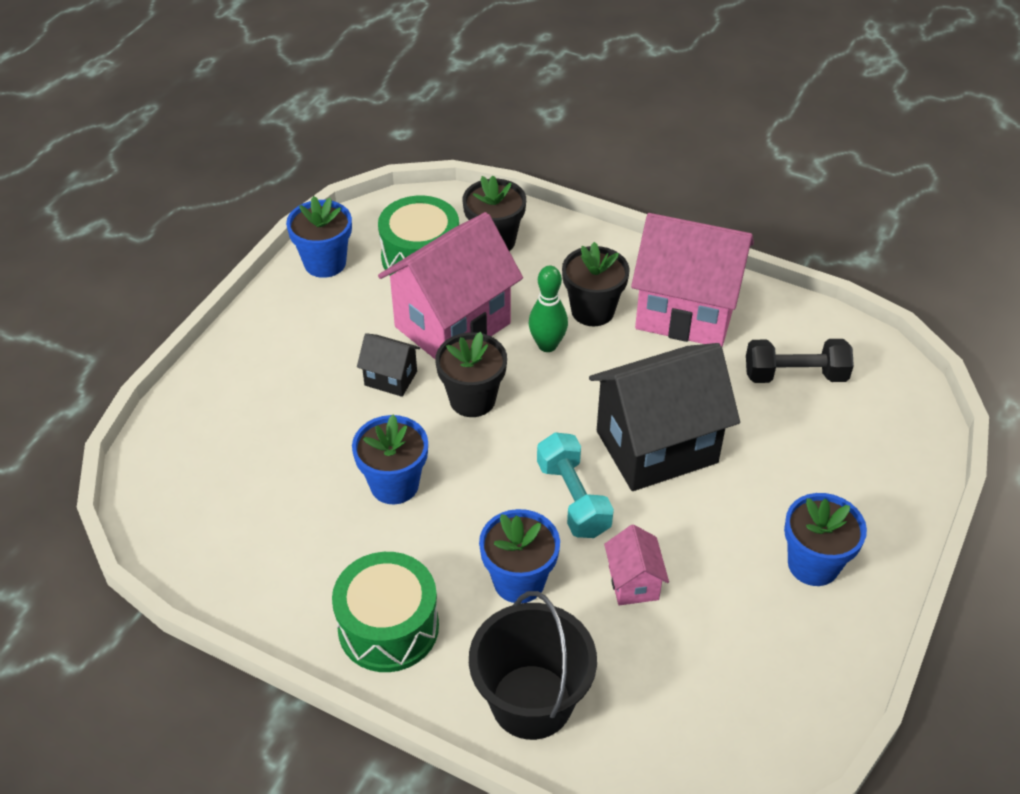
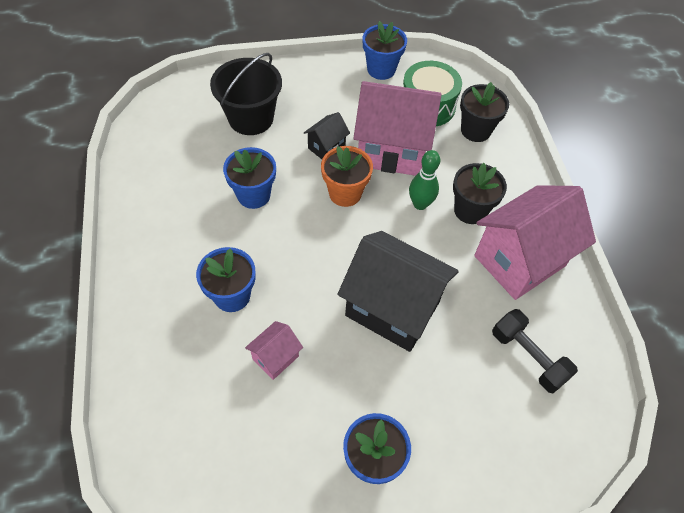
camera: 50 degrees right, 10 degrees up
(388, 627) = (155, 252): green drum -> none
(390, 378) = (326, 147): black house -> black house turned 60 degrees clockwise
(472, 399) = (345, 193): black flower pot -> orange flower pot
(531, 702) = (151, 353): black bucket -> black bucket (251, 118)
(573, 498) = (314, 287): turquoise dumbbell -> none
(686, 312) = (519, 261): pink house -> pink house turned 75 degrees clockwise

